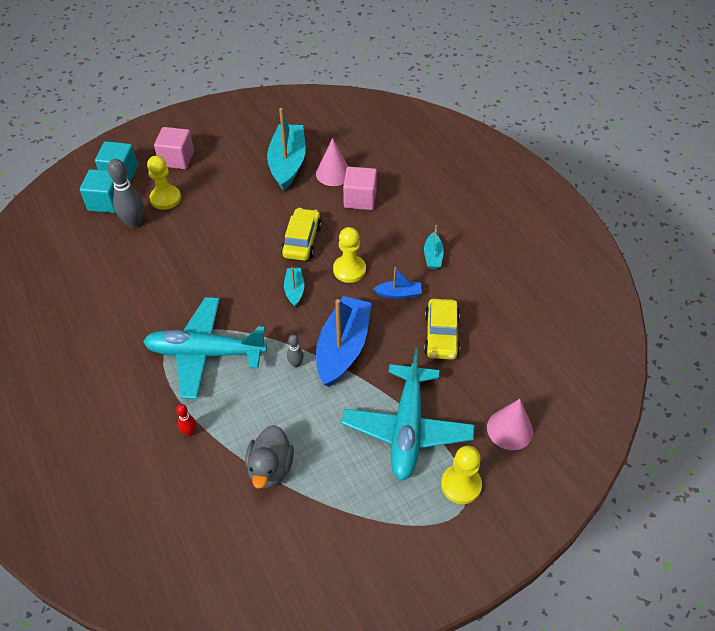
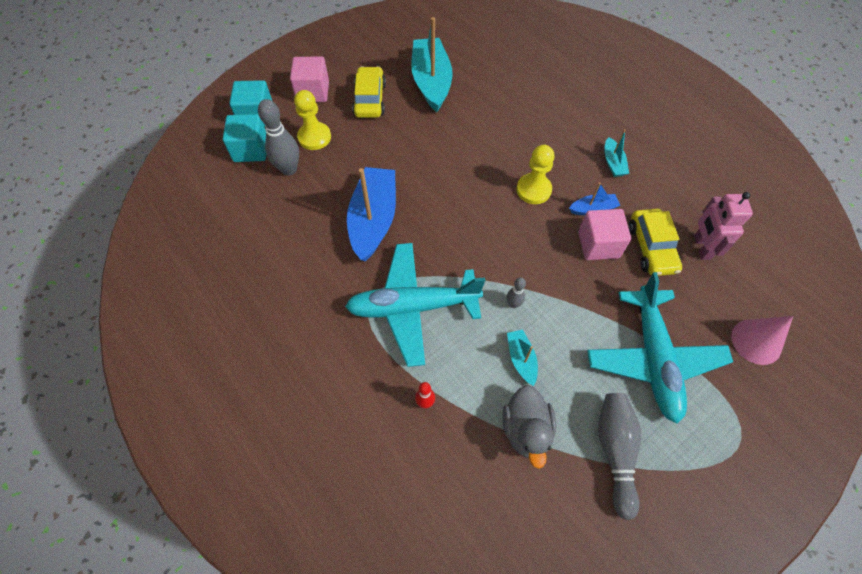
camera: 10 degrees left, 10 degrees up
(294, 290) = (484, 221): turquoise boat -> turquoise boat (521, 359)
(302, 241) = (474, 165): yellow car -> yellow car (369, 99)
(333, 173) = (482, 87): pink cone -> none
(343, 348) = (556, 278): blue boat -> blue boat (373, 220)
(343, 499) = (615, 451): none -> grey bowling pin
(360, 199) = (518, 111): pink cube -> pink cube (598, 244)
(461, 485) = (730, 413): yellow pawn -> none
(489, 341) = (701, 247): none -> pink robot

